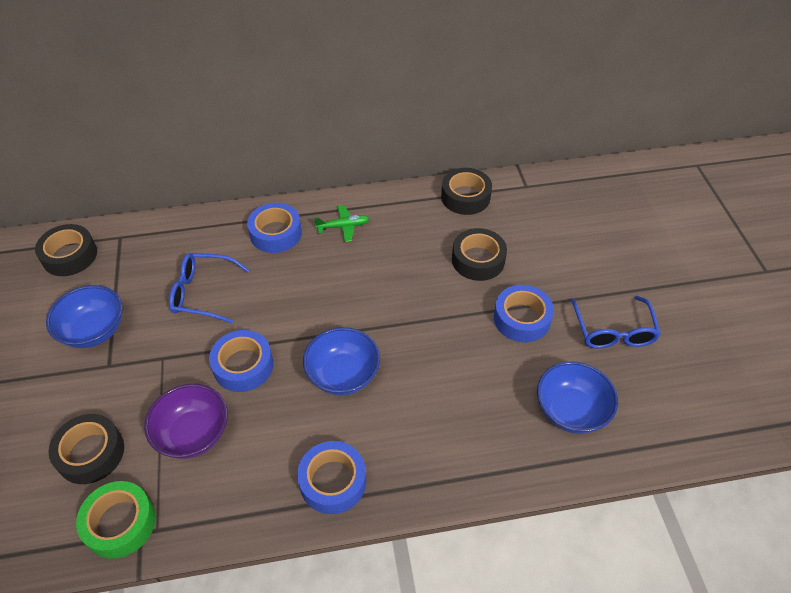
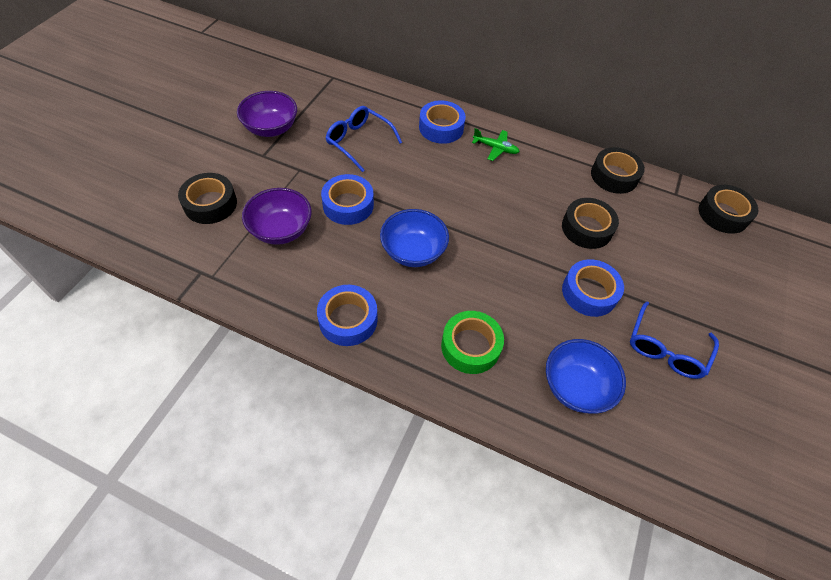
camera: 30 degrees right, 5 degrees up
(70, 256) = (292, 73): black tape -> black tape (723, 214)
(94, 331) = (271, 128): blue bowl -> purple bowl
(120, 523) = (194, 258): green tape -> green tape (470, 346)

